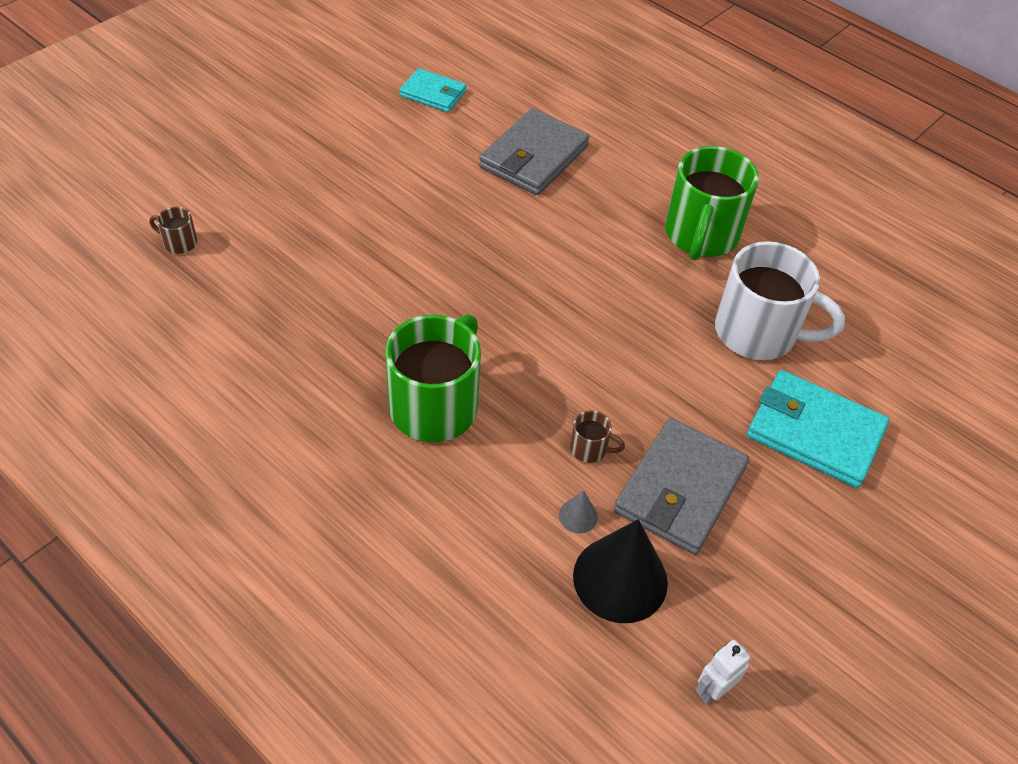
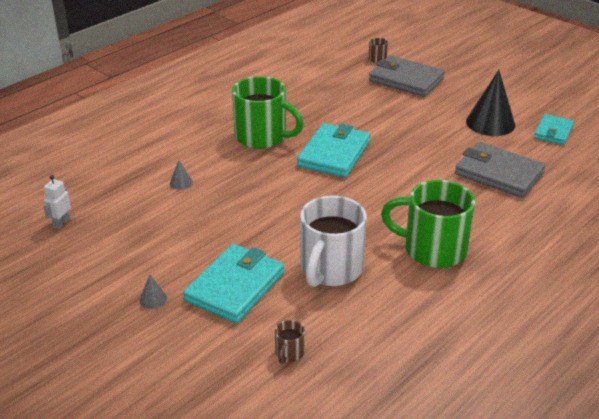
camera: 95 degrees right, 15 degrees down
(488, 316) = (334, 154): none -> turquoise wallet
(590, 449) = (228, 188): brown mug -> brown mug (289, 353)
(620, 579) = (137, 195): black cone -> black cone (490, 123)
(680, 489) = (194, 221): grey wallet -> grey wallet (406, 80)
(713, 690) = (61, 223): white robot -> white robot turned 120 degrees counterclockwise
(862, 527) = (153, 299): none -> grey cone

